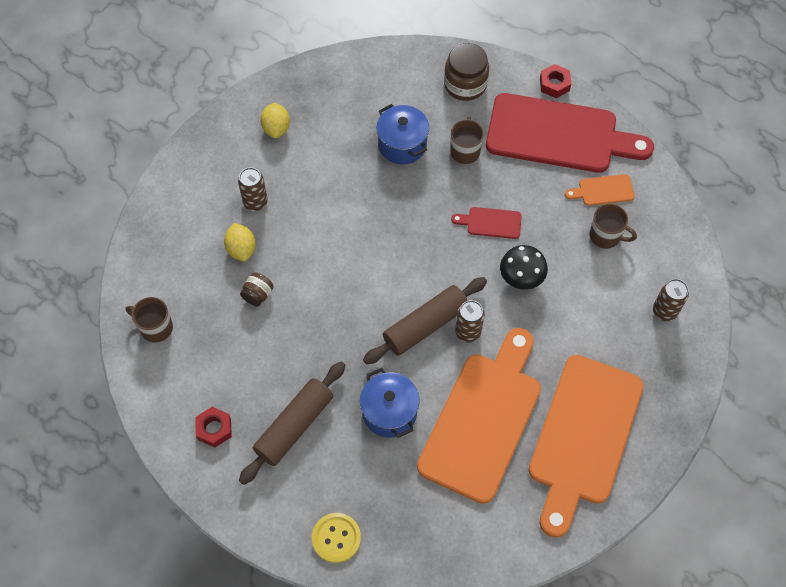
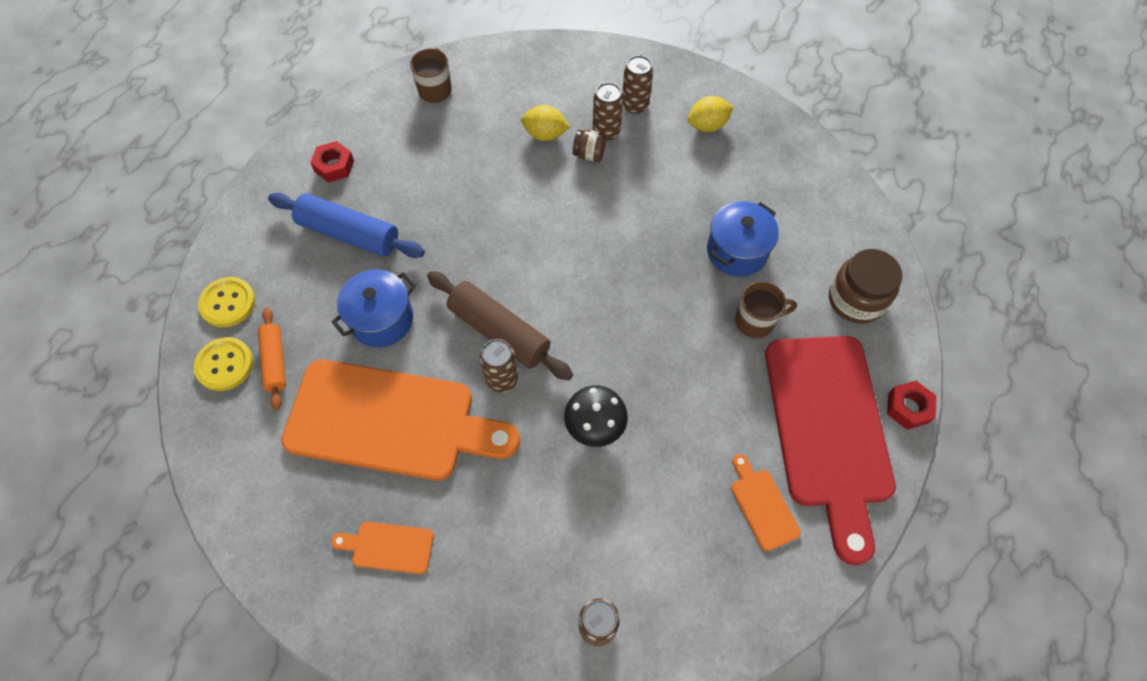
camera: 75 degrees right, 0 degrees up
(235, 174) = (635, 105): none -> brown can
(241, 249) = (545, 134): yellow lemon -> yellow lemon turned 45 degrees clockwise
(258, 295) = (495, 162): brown jar -> brown jar (589, 154)
(294, 426) = (349, 233): brown rolling pin -> blue rolling pin
(398, 545) = (225, 365): none -> yellow button
(406, 503) = (275, 361): none -> orange rolling pin
(491, 223) = (662, 373): red cutting board -> none
(583, 436) = (388, 547): orange cutting board -> orange cutting board, size x0.41
(606, 236) = (691, 522): brown mug -> none

